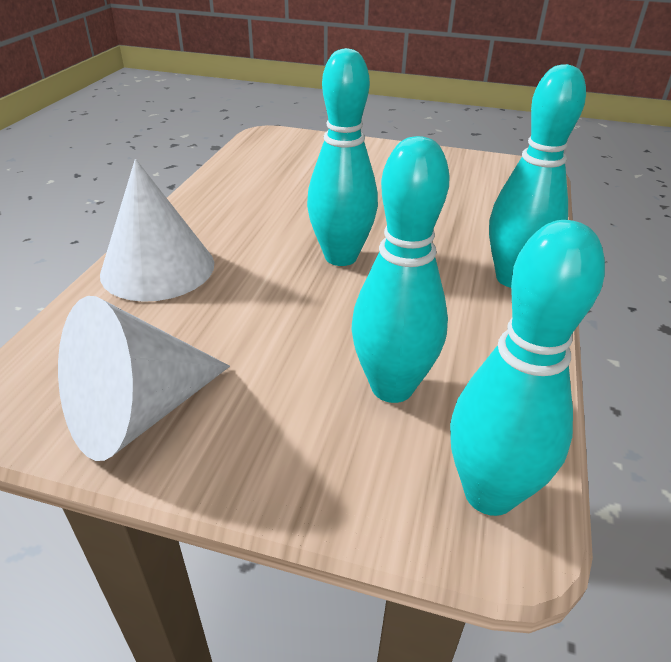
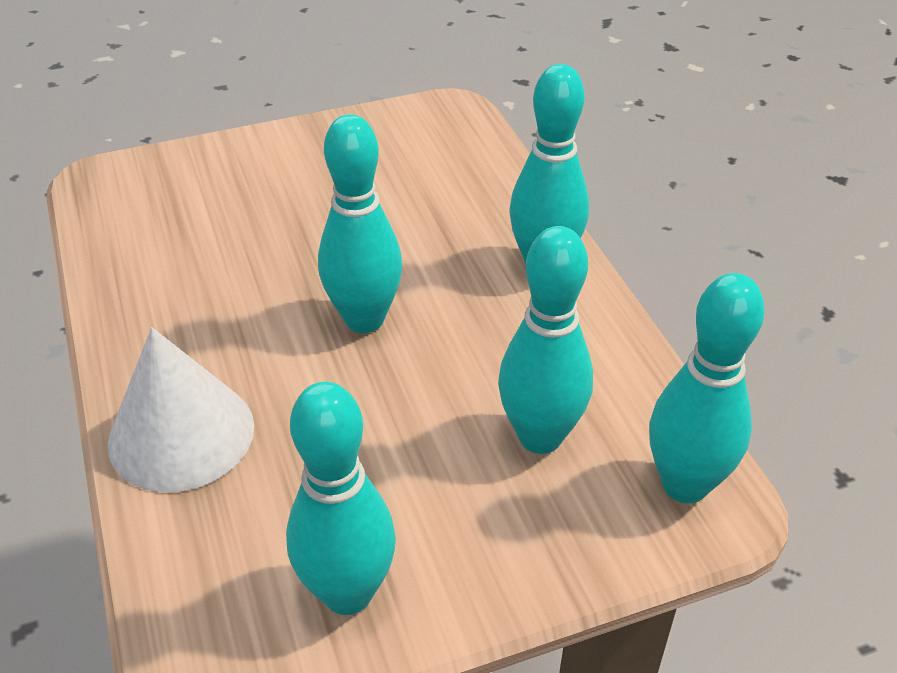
camera: 35 degrees left, 5 degrees up
(138, 412) = (347, 593): white cone -> turquoise bowling pin

